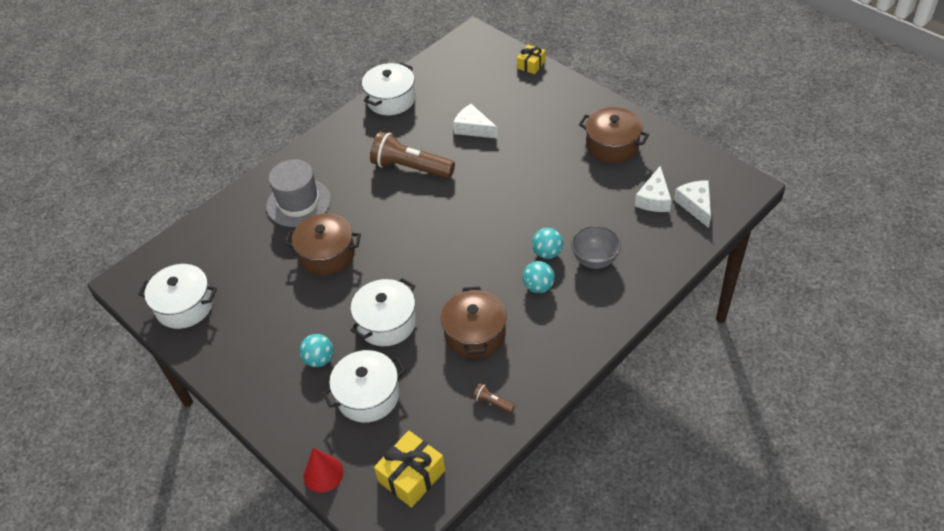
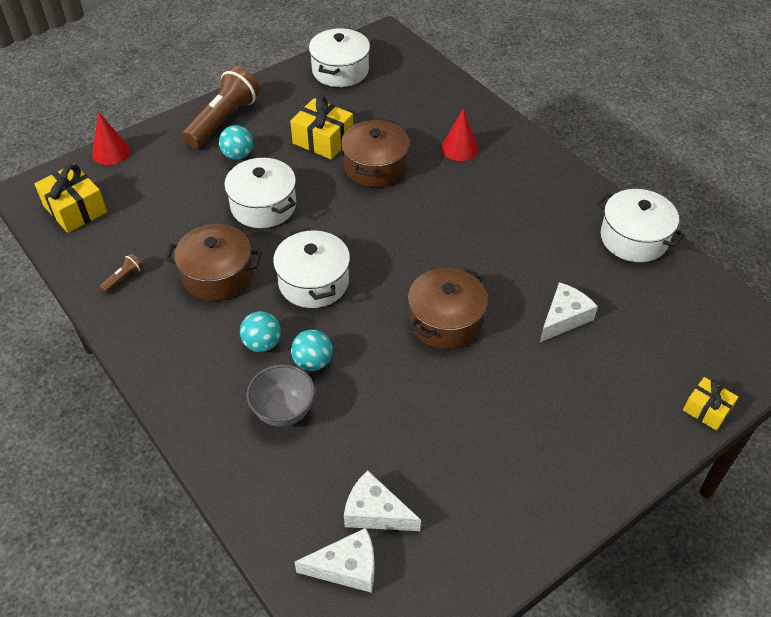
camera: 95 degrees right, 0 degrees up
(293, 298) = (323, 140): none -> yellow gift
(299, 203) = (459, 148): grey hat -> red cone
(368, 396) = (179, 186): white pot -> white pot (313, 282)
(411, 168) = (497, 246): brown flashlight -> brown flashlight (223, 120)
(612, 145) = (501, 482): brown pot -> brown pot (445, 321)

